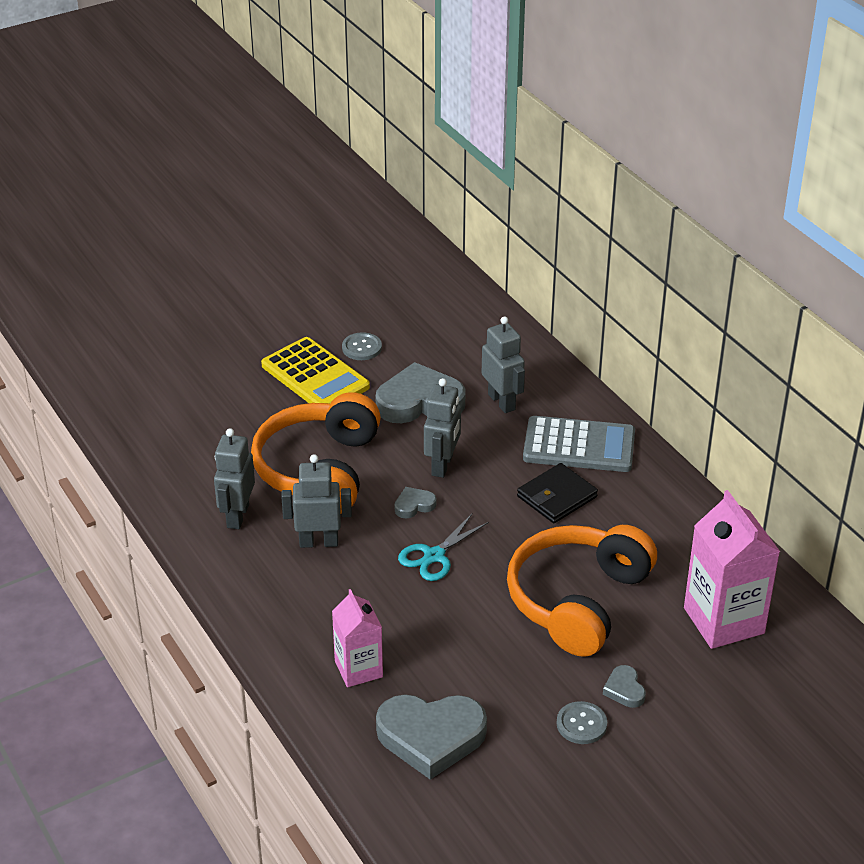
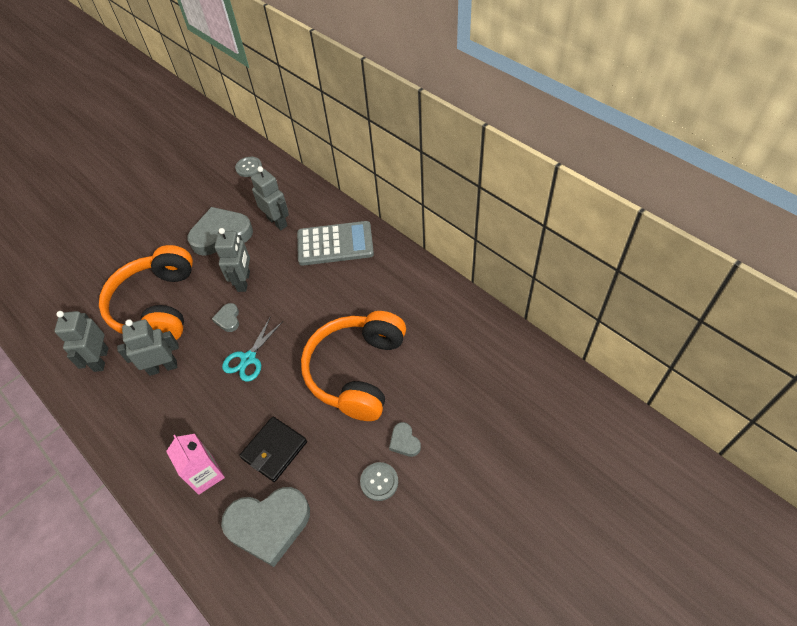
camera: 10 degrees left, 15 degrees up
(315, 376) = (146, 231): yellow calculator -> none
(362, 348) = (176, 201): grey button -> grey button (249, 167)
(414, 505) = (228, 319): grey heart -> grey heart turned 60 degrees counterclockwise
(557, 497) = (327, 288): black wallet -> black wallet (274, 450)
(724, 620) = (461, 363): pink carton -> none

